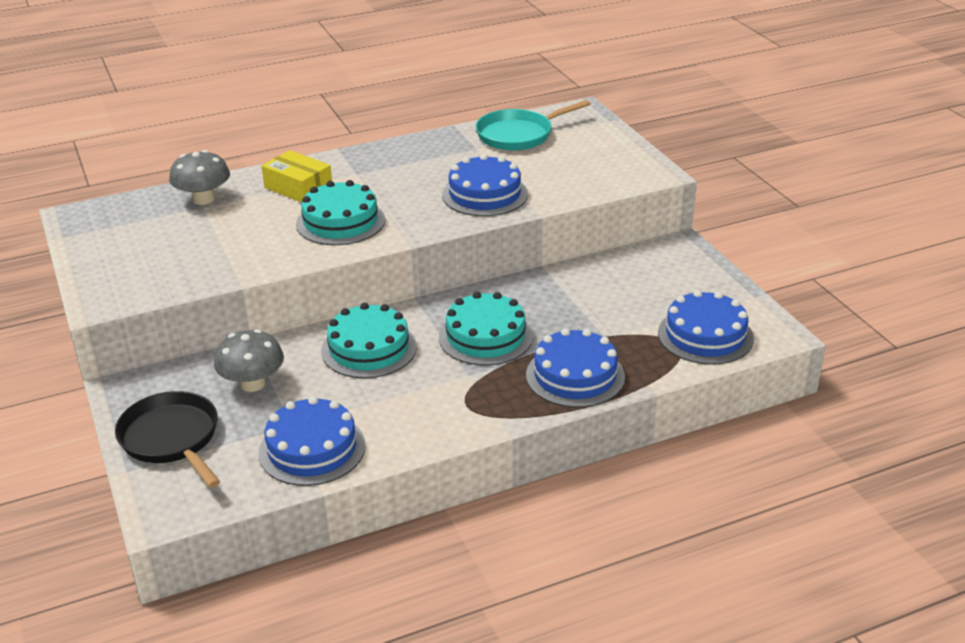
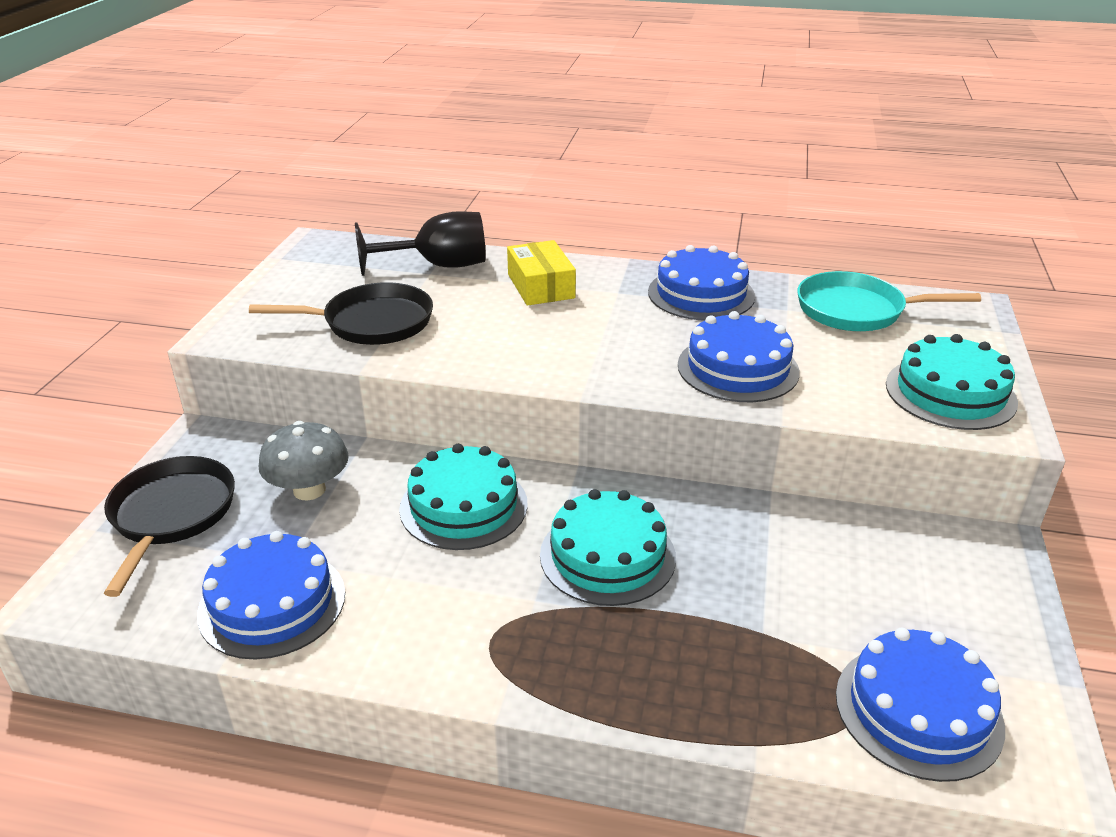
camera: 35 degrees right, 0 degrees up
(203, 199) = (439, 266): grey mushroom -> black goblet
(206, 254) = (371, 323): none -> black pan
(340, 222) = (539, 339): turquoise cake -> turquoise cake (950, 393)
(575, 376) = (666, 673): blue cake -> blue cake (701, 294)

